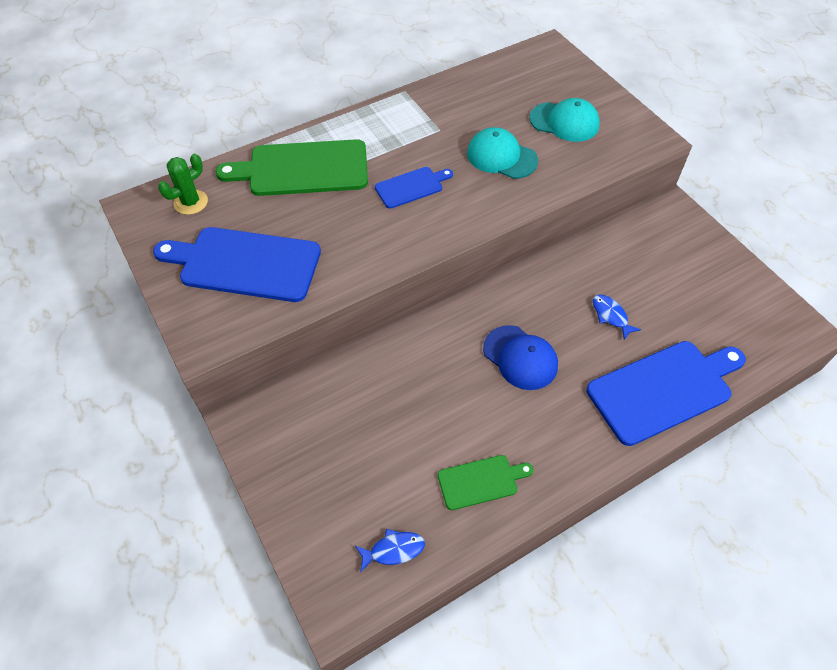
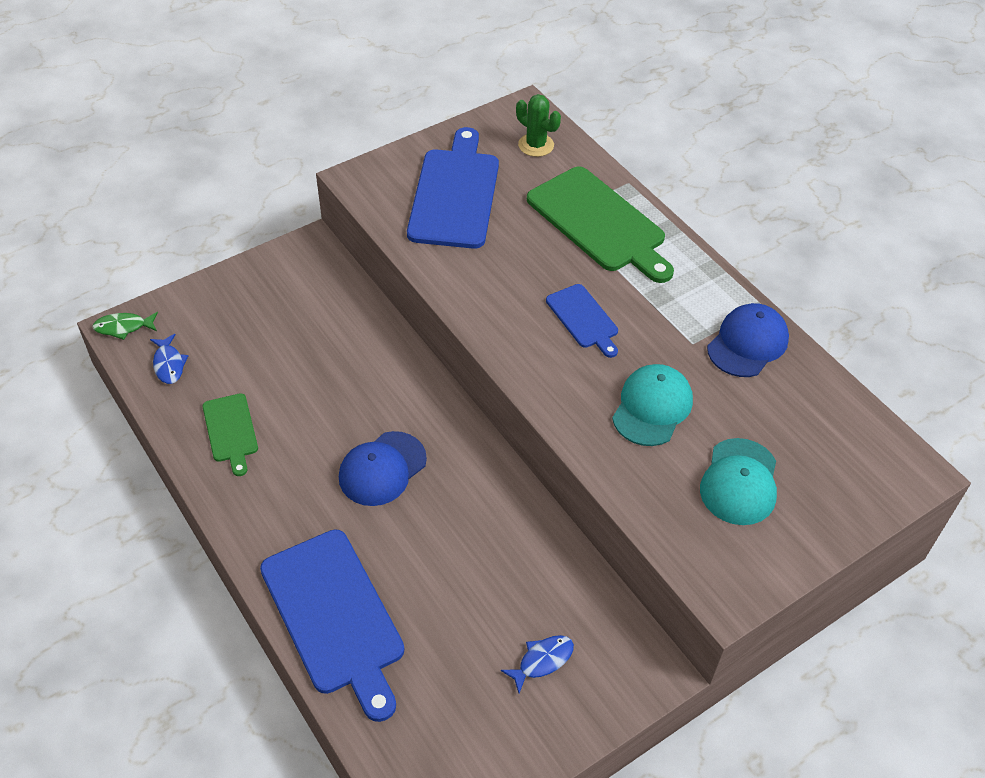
camera: 85 degrees right, 5 degrees down
(303, 169) = (599, 223): green cutting board -> green cutting board turned 150 degrees clockwise
(335, 608) = (123, 327): none -> green fish
(441, 103) = (747, 343): none -> blue cap
(611, 316) = (446, 568): blue fish -> blue fish (542, 661)

